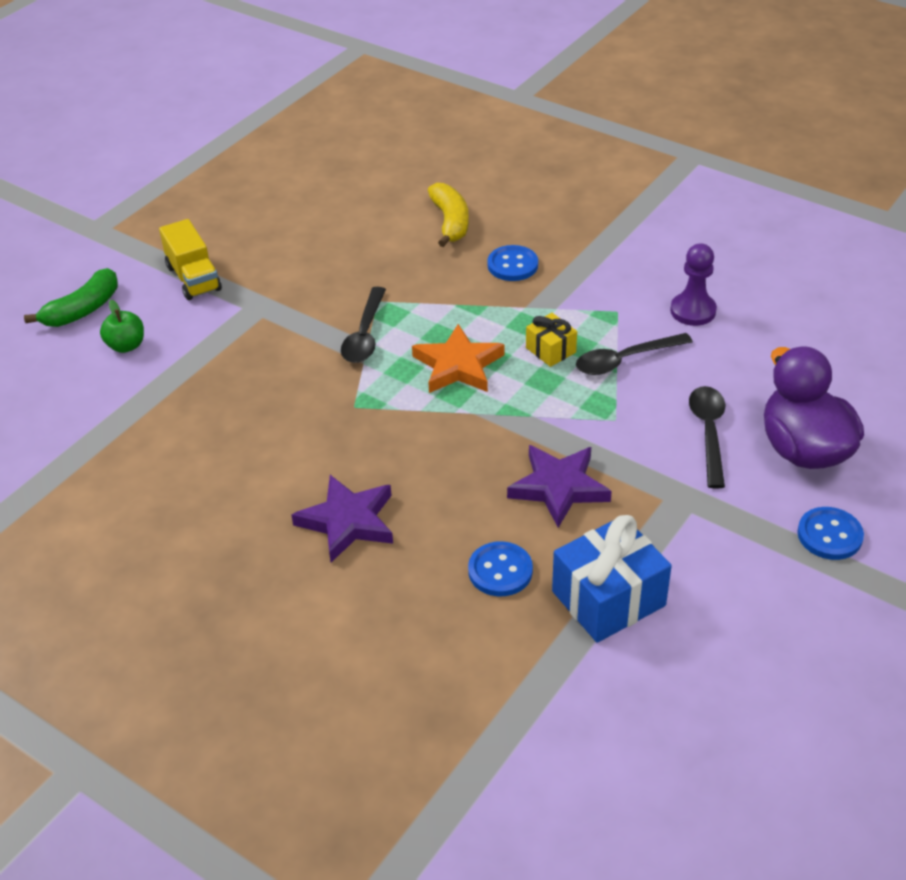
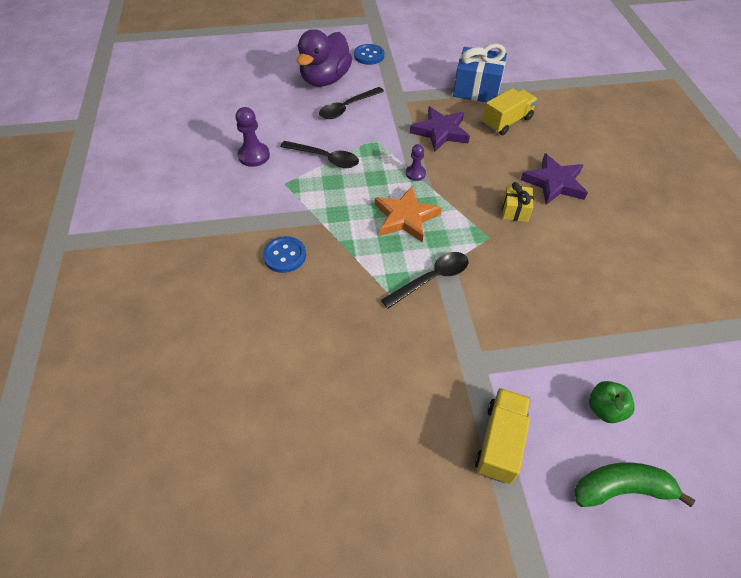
camera: 135 degrees left, 10 degrees up
(450, 222) = (265, 325): yellow banana -> none
(500, 571) = (507, 122): blue button -> yellow truck
(512, 414) = (415, 173): none -> purple pawn
(550, 350) = (349, 189): yellow gift -> yellow gift (515, 210)

